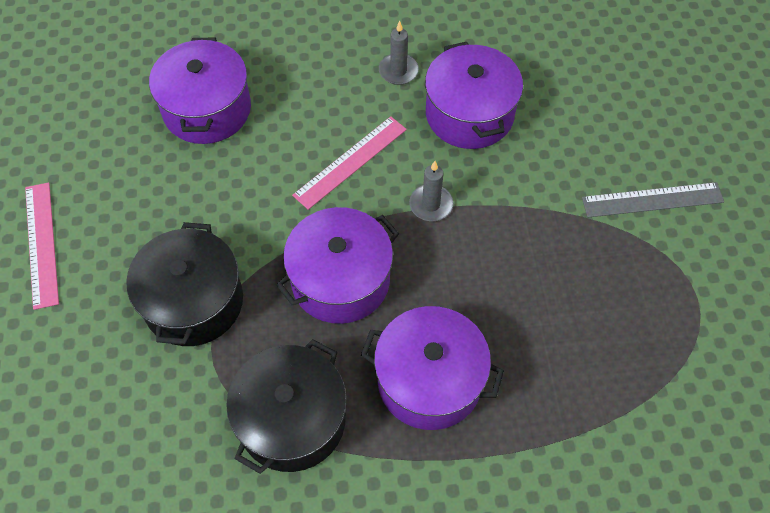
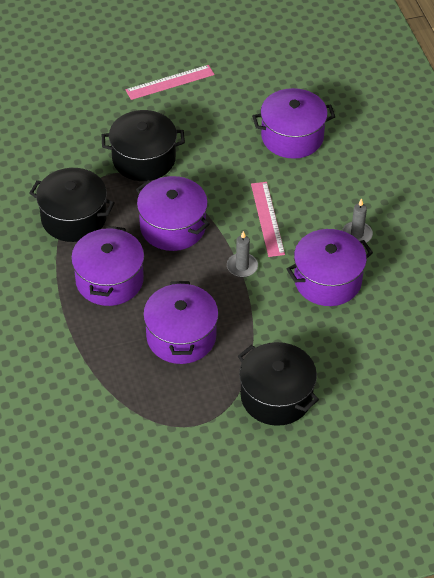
camera: 80 degrees right, 10 degrees down
(350, 162) = (267, 219): pink ruler -> pink ruler turned 45 degrees clockwise
(546, 297) = (181, 336): none -> purple pot
(652, 200) = (276, 396): grey ruler -> black pot

